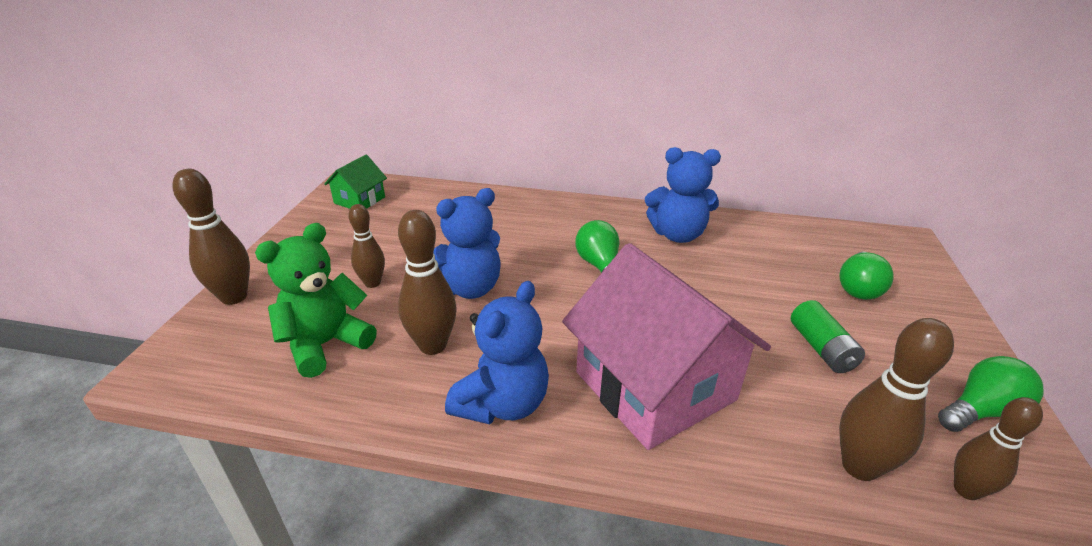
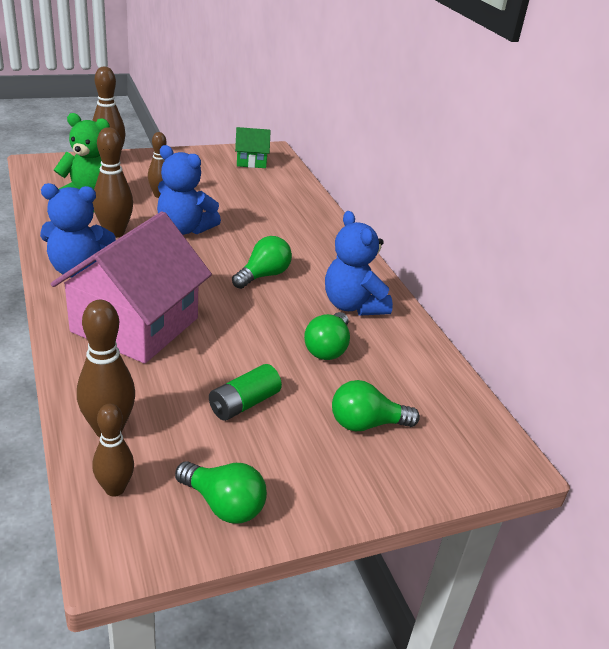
camera: 55 degrees right, 0 degrees up
(741, 270) = (327, 348): none -> green light bulb

